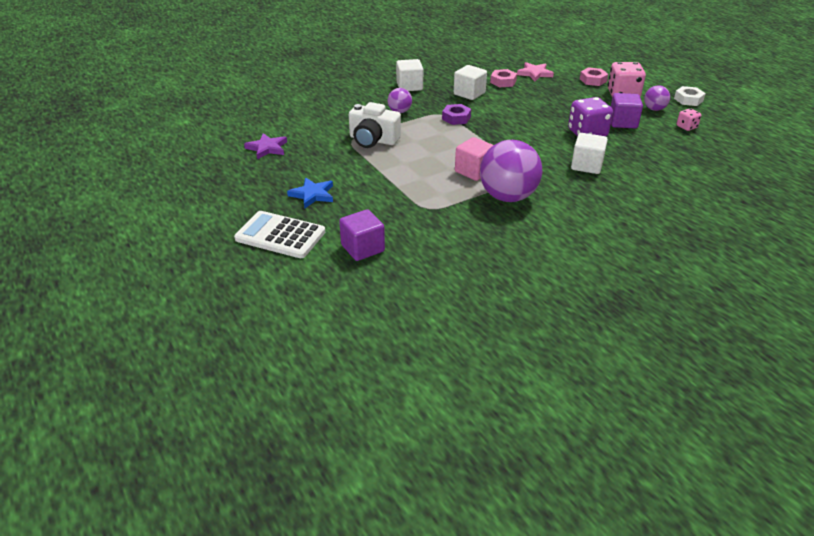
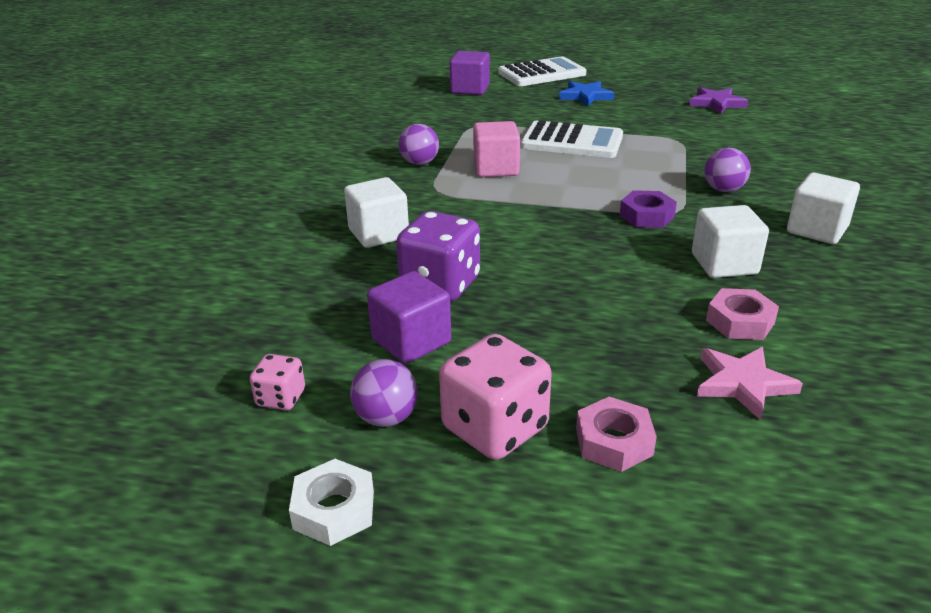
camera: 135 degrees right, 5 degrees down
(373, 140) = (659, 149): white camera -> none
(401, 167) = (572, 141): none -> white calculator
(508, 197) = (419, 163): purple ball -> purple ball, size x0.49

